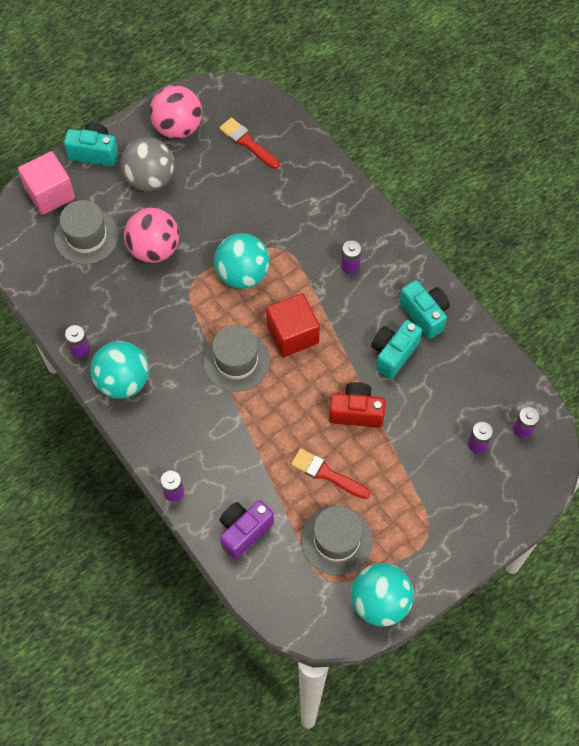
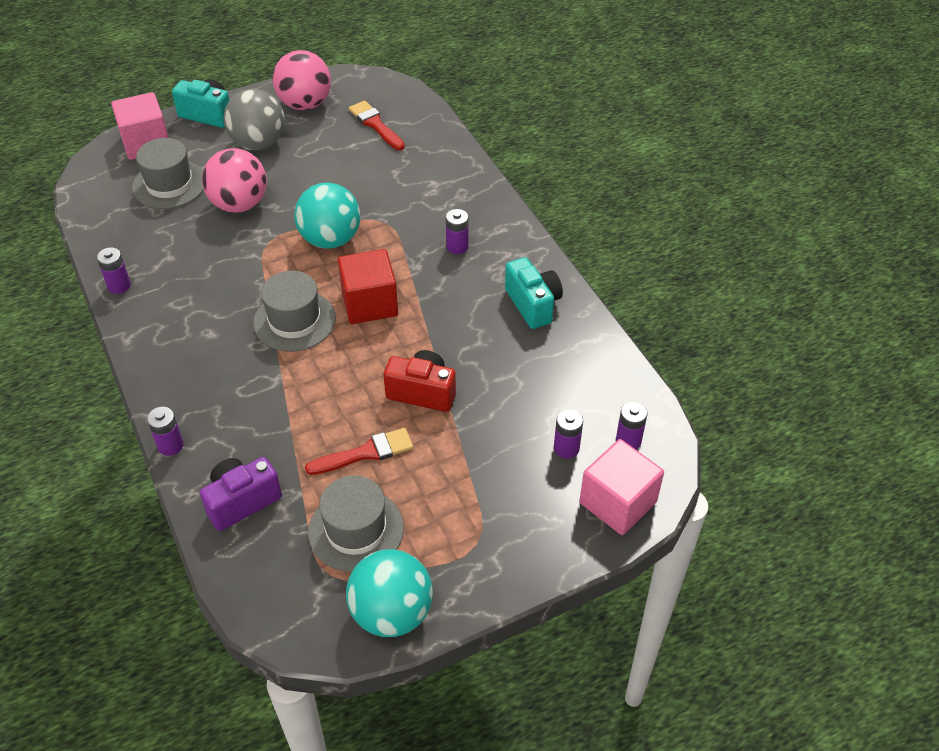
camera: 10 degrees right, 15 degrees down
(123, 381) = (155, 323): turquoise ball -> none
(326, 473) = (365, 453): red brush -> red brush turned 120 degrees clockwise
(393, 353) = (485, 338): turquoise camera -> none
(524, 484) = (618, 502): none -> pink cube

